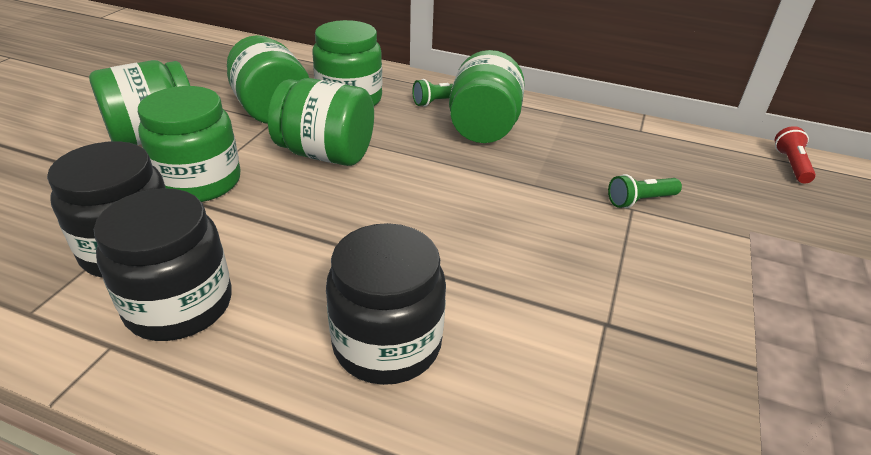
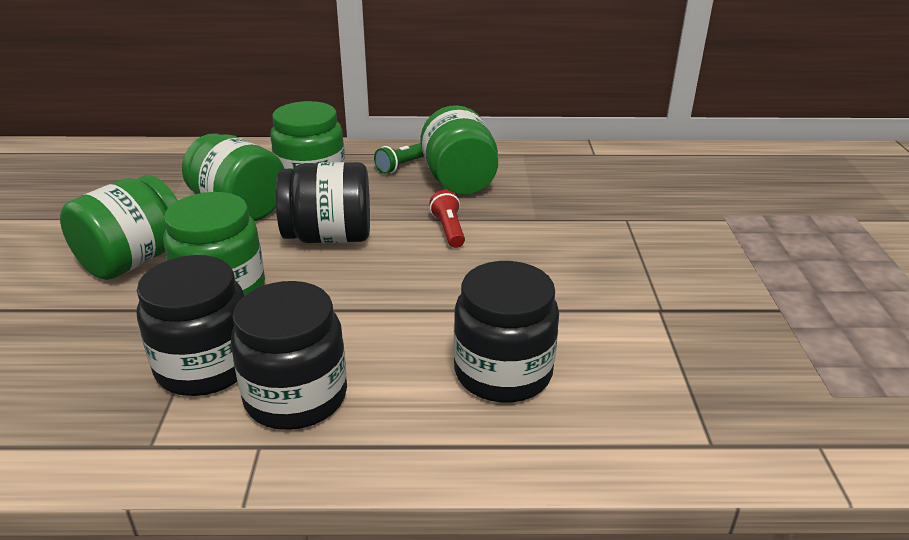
camera: 20 degrees left, 5 degrees down
(326, 154) = (329, 237): green jar -> black jar
(640, 200) = (629, 211): green flashlight -> none
(791, 165) = (725, 157): red flashlight -> red flashlight (449, 230)

